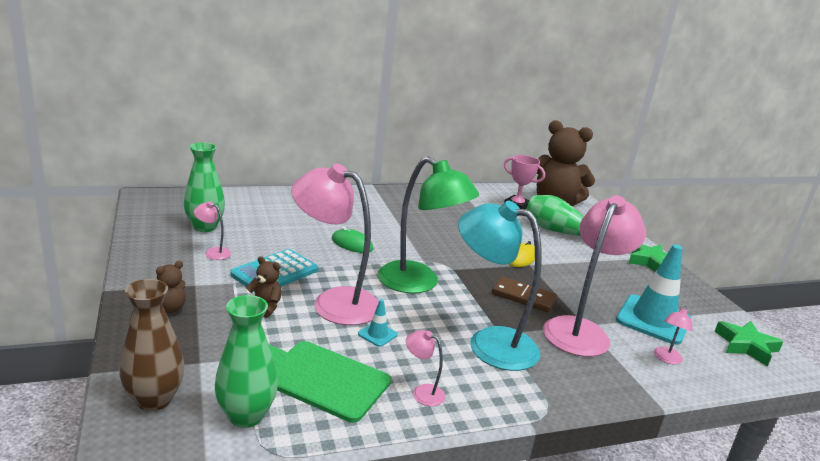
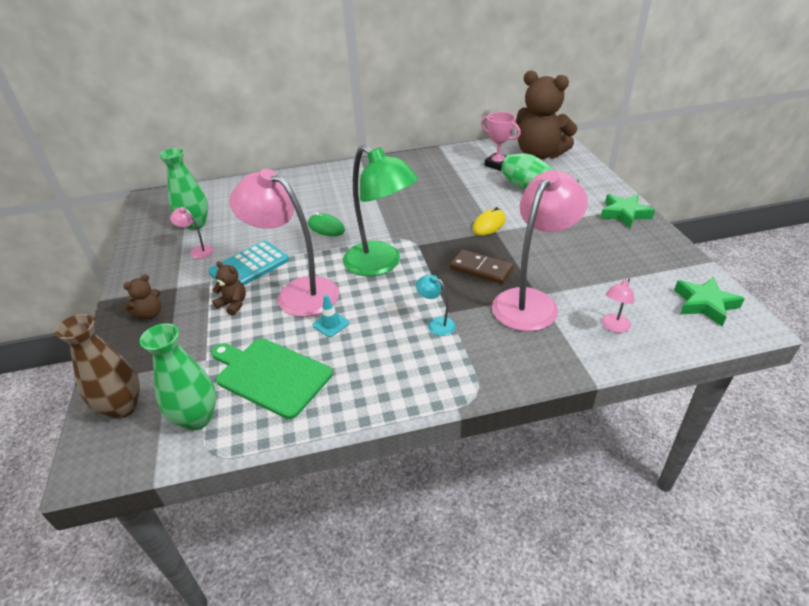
camera: 10 degrees right, 15 degrees up
(422, 392) = (360, 382): pink lamp -> none
(489, 343) = (436, 324): turquoise lamp -> turquoise lamp, size x0.41
(653, 320) = (610, 282): turquoise traffic cone -> none

